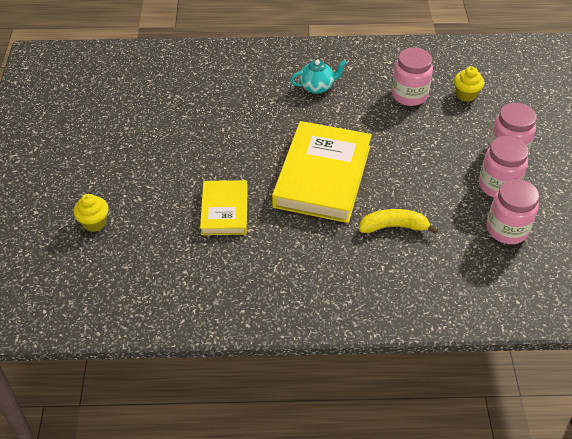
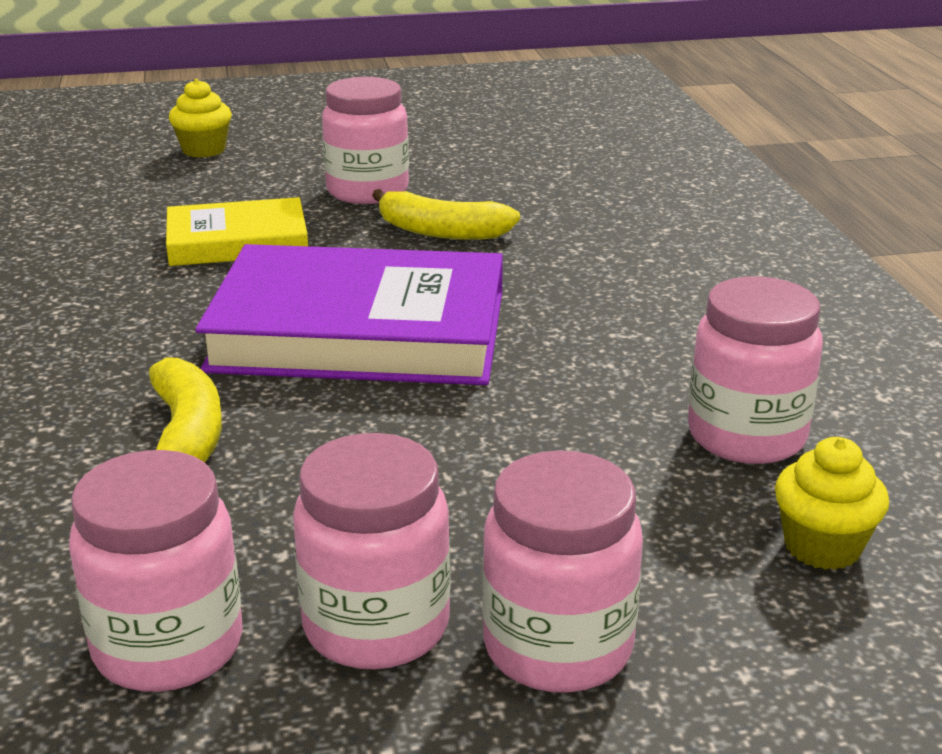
camera: 80 degrees right, 20 degrees down
(178, 163) = (367, 191): none -> pink jar
(234, 143) = (441, 231): none -> yellow banana
(317, 87) = (690, 302): turquoise teapot -> none
(322, 176) = (359, 331): yellow book -> purple book

